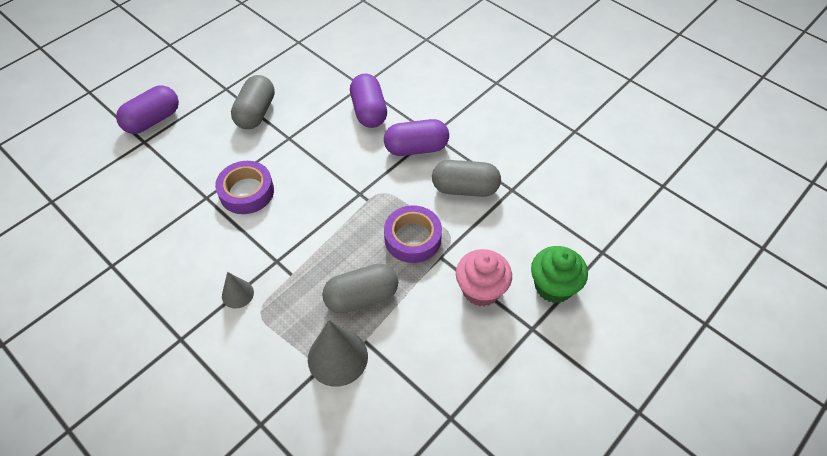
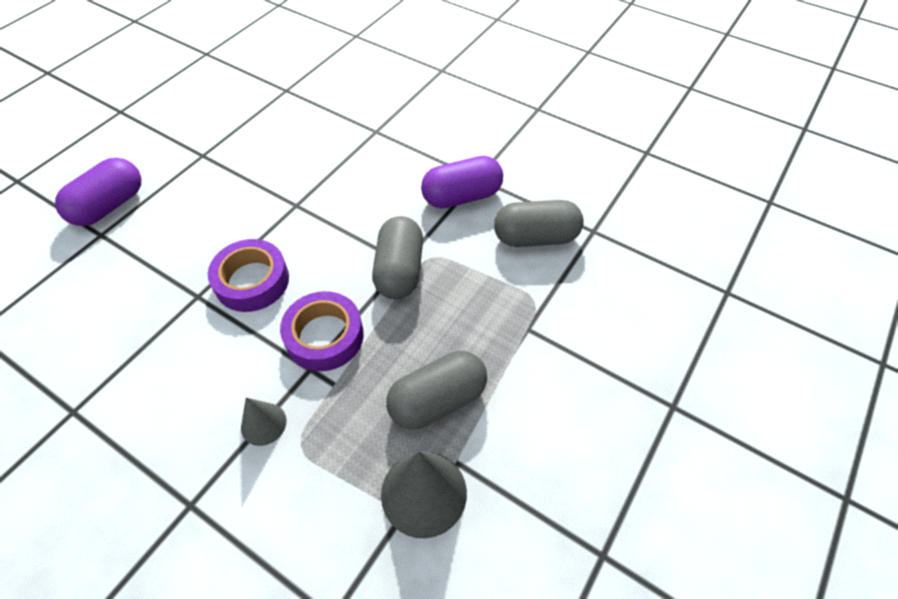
camera: 10 degrees left, 0 degrees up
(256, 113) = (247, 179): grey capsule -> grey capsule (399, 270)
(369, 111) = (392, 160): purple capsule -> none
(412, 238) = (486, 310): purple tape -> purple tape (324, 336)
(481, 290) = (592, 365): pink cupcake -> none
(553, 286) = (682, 345): green cupcake -> none

